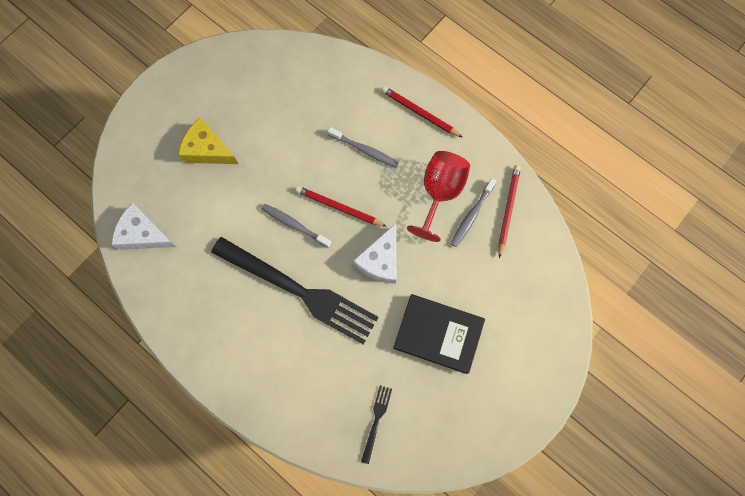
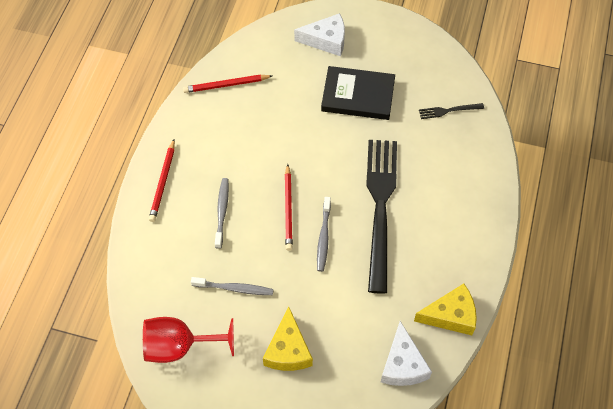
camera: 115 degrees left, 15 degrees down
(162, 298) = (450, 315): none -> yellow cheese
(380, 260) = (319, 158): white cheese -> white cheese (326, 40)
(438, 334) = (358, 95): black book -> black book turned 75 degrees counterclockwise
(439, 193) = (235, 138): red goblet -> red goblet (179, 346)
(472, 215) = (244, 108): grey toothbrush -> grey toothbrush (234, 288)

